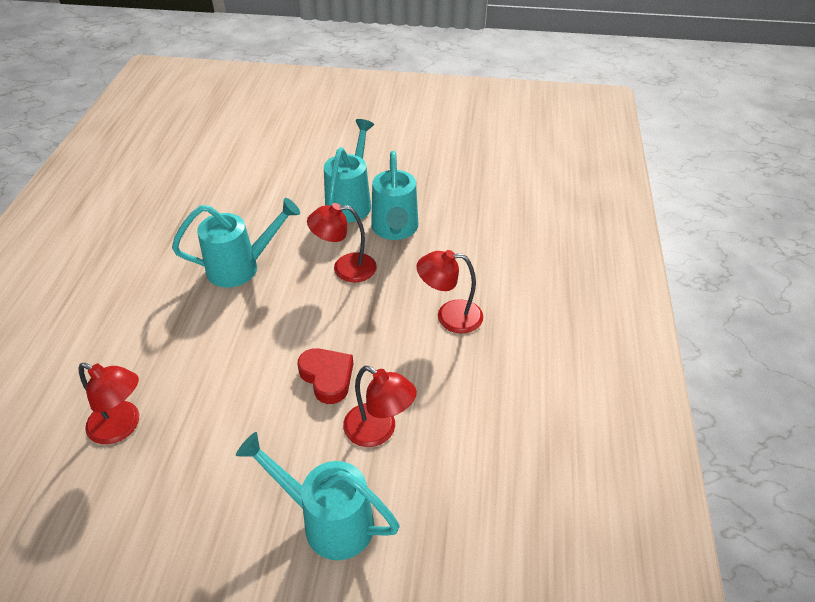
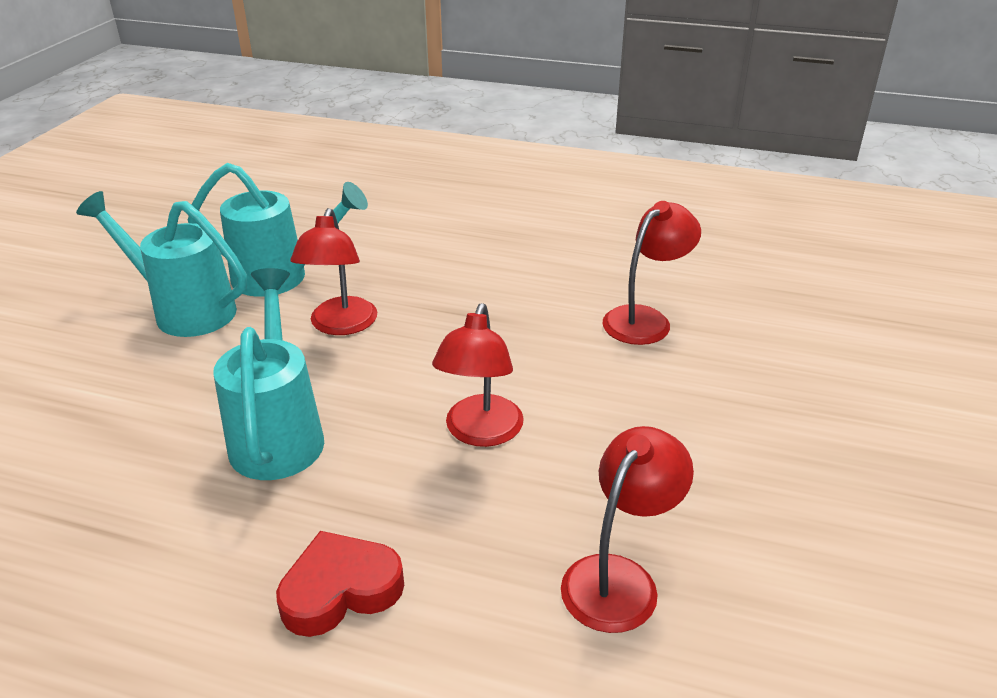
camera: 80 degrees left, 10 degrees down
(327, 377) = (552, 353): red heart -> red heart (340, 590)
(328, 521) = (774, 364): turquoise watering can -> none
(449, 316) = (471, 254): red lamp -> red lamp (480, 433)

